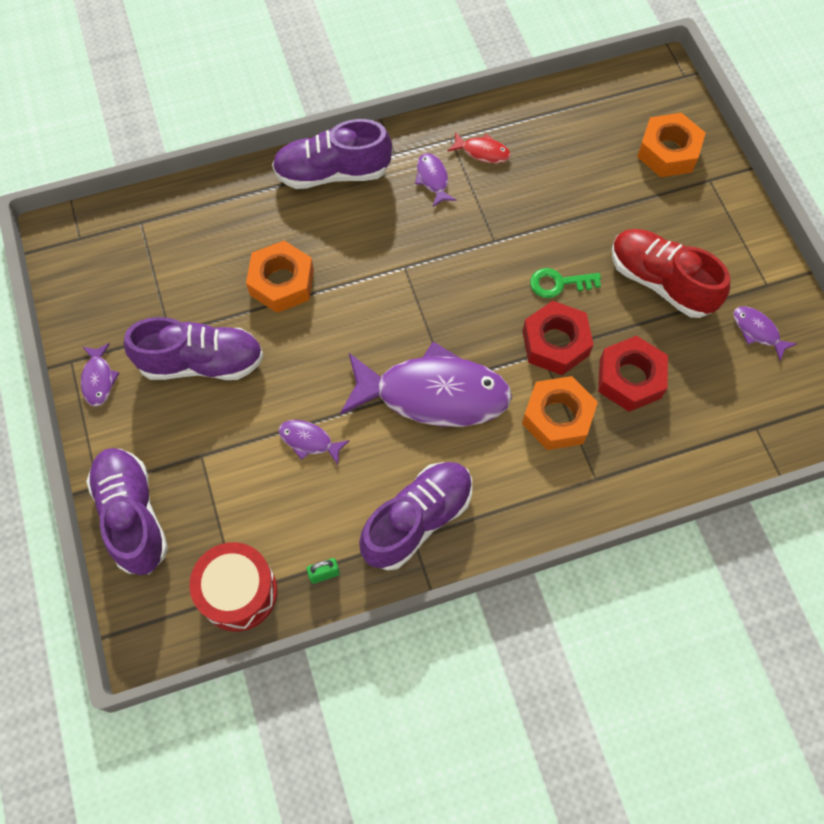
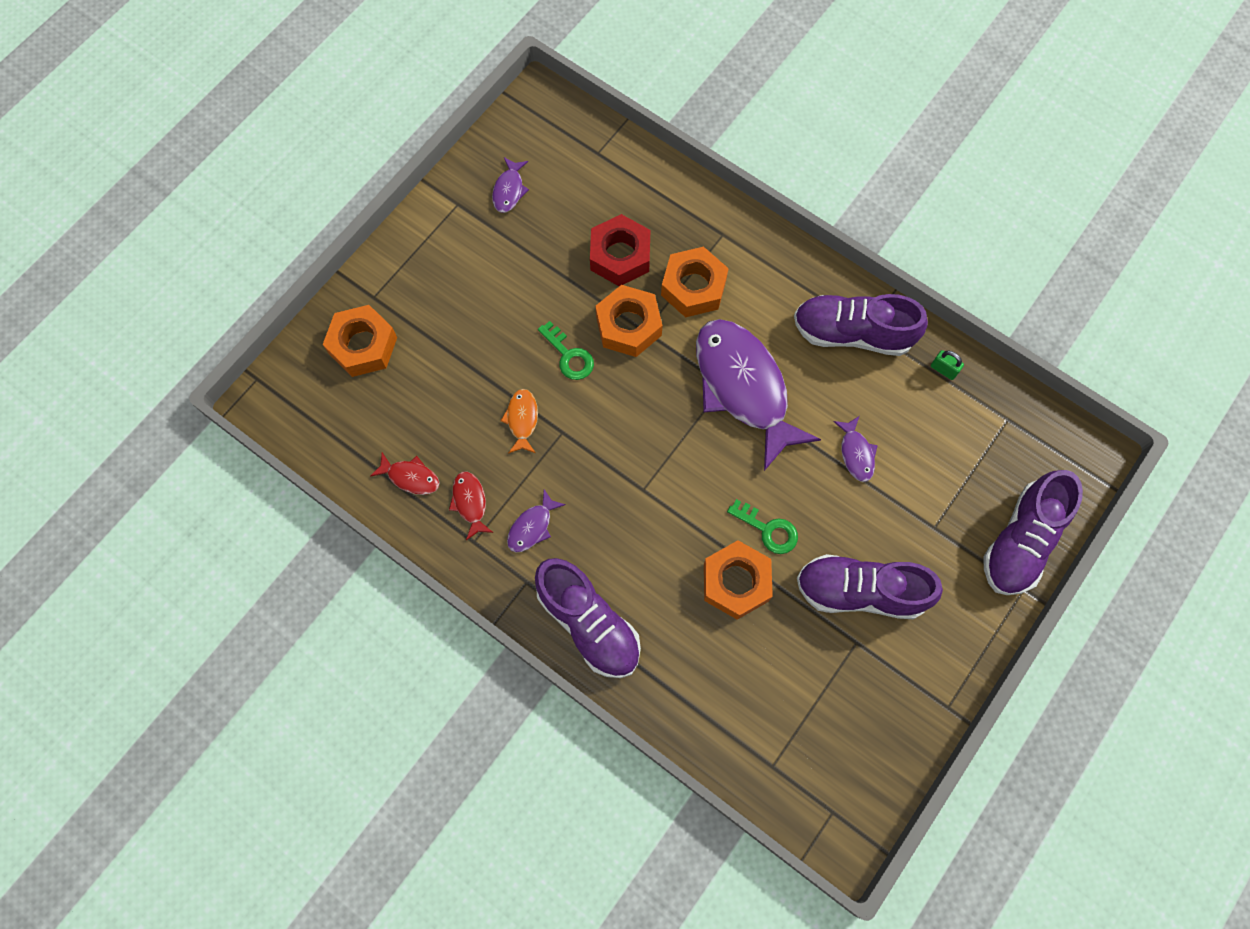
camera: 125 degrees left, 5 degrees up
(99, 379) = (943, 667): purple fish -> none
(202, 362) = (860, 591): purple shoe -> purple shoe turned 45 degrees counterclockwise
(238, 592) = (1006, 419): red drum -> none
(302, 331) = (768, 529): none -> green key
(525, 220) = (522, 420): none -> orange fish
(531, 127) = (411, 477): none -> red fish
(555, 343) = (628, 326): red nut -> orange nut
(660, 282) = (511, 280): red shoe -> none

